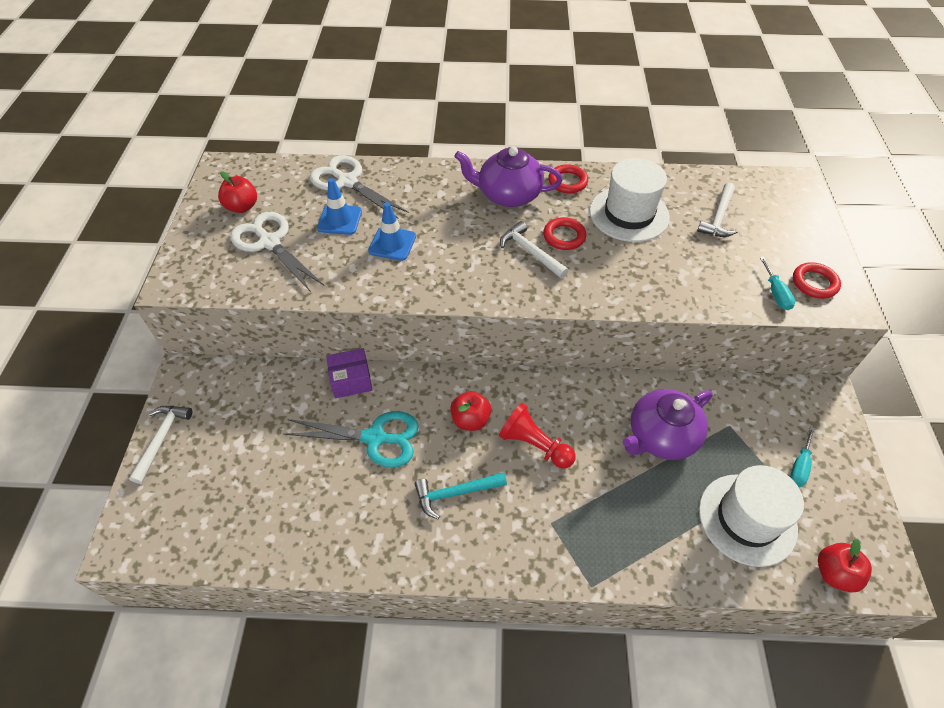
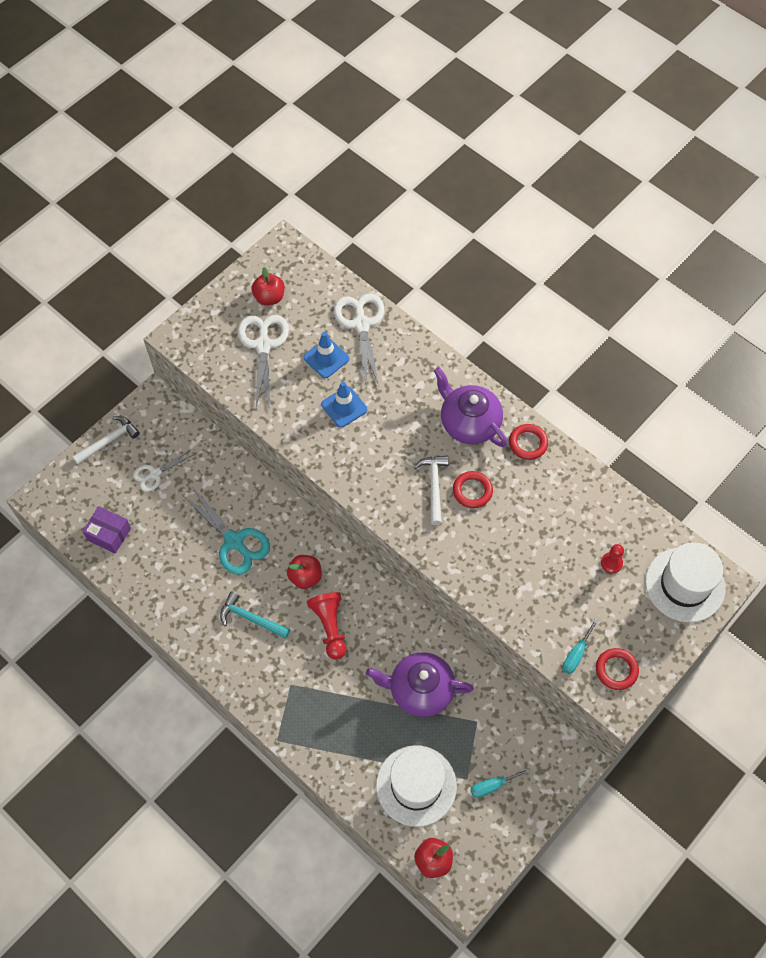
camera: 40 degrees right, 10 degrees up
(239, 435) = (155, 474): none -> white scissors
(351, 380) = (254, 486): purple box -> purple box (109, 534)
(629, 214) = (543, 508): white hat -> white hat (685, 584)
(719, 217) = (611, 563): white hammer -> red pawn

